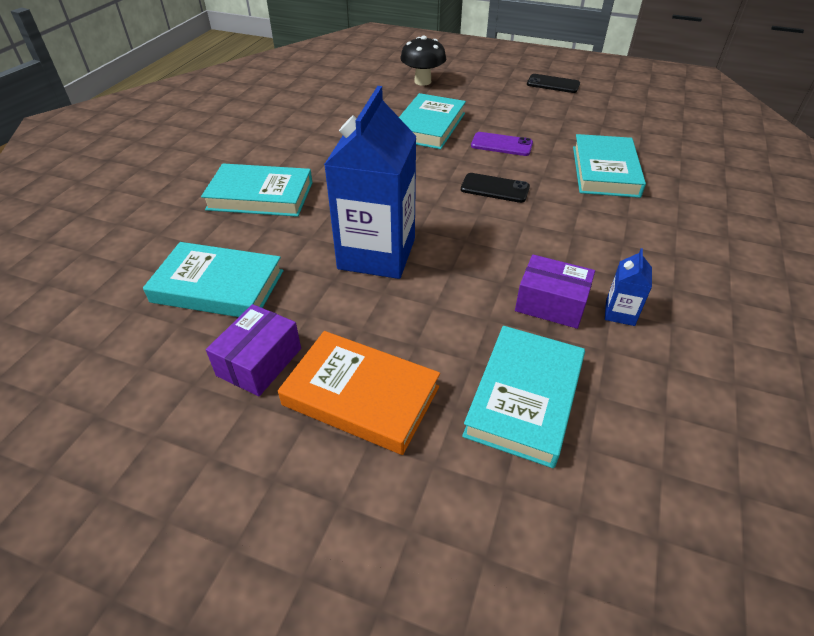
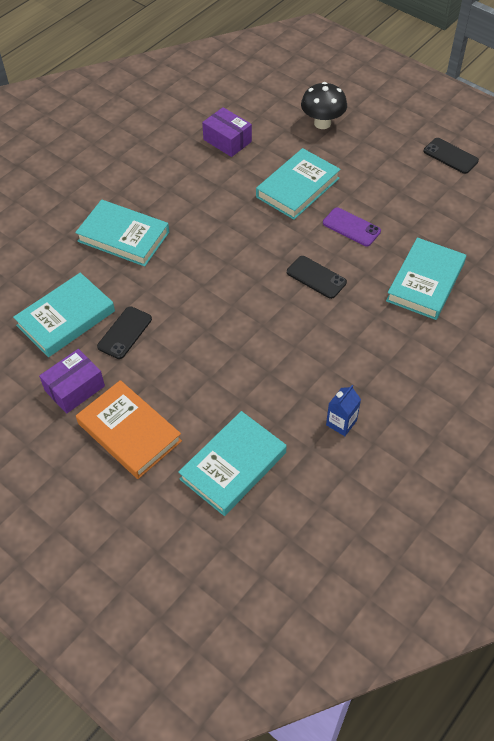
camera: 20 degrees right, 10 degrees up
(218, 286) = (66, 318): turquoise book -> turquoise book turned 75 degrees counterclockwise
(302, 284) = (125, 333): none -> black phone
(376, 254) = (189, 320): blue carton -> none
(551, 304) = (295, 400): purple box -> purple box (227, 140)

